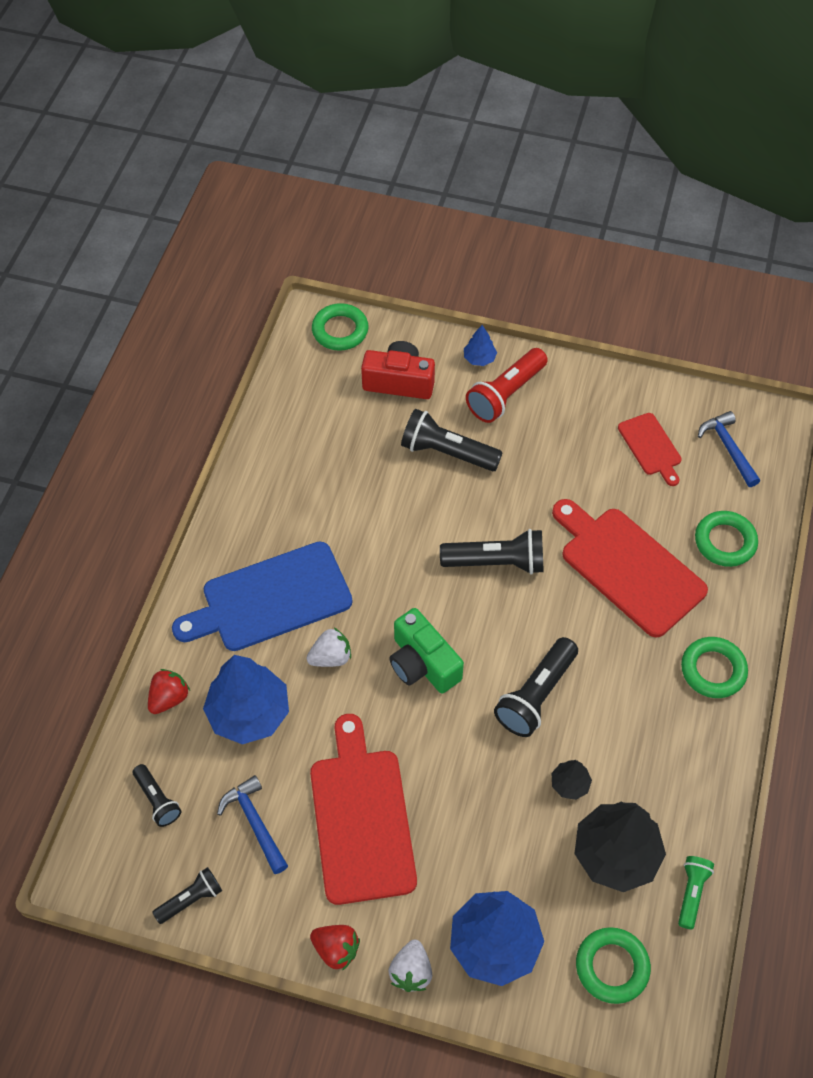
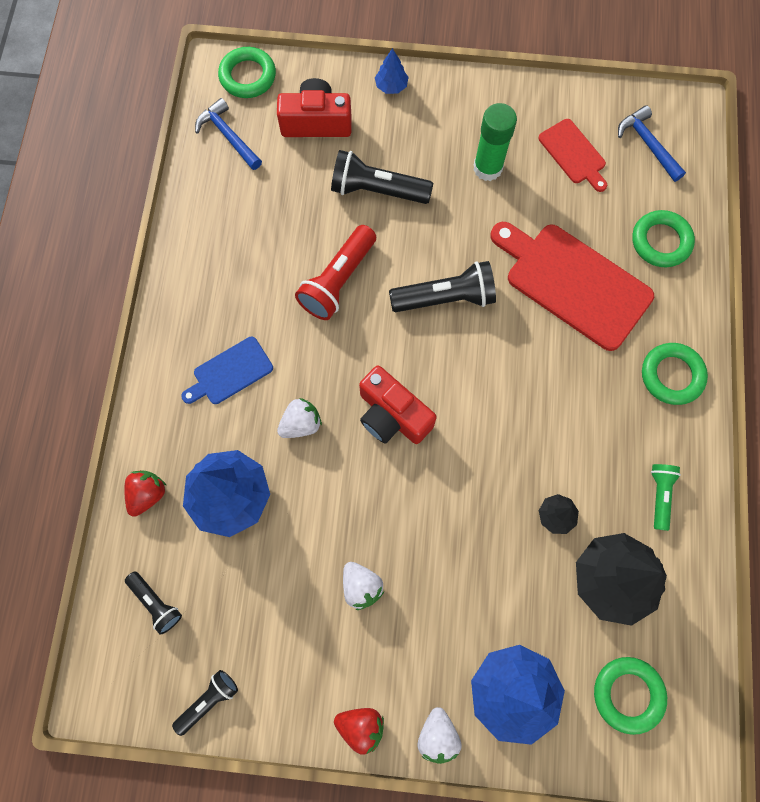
camera: 10 degrees left, 15 degrees up
(255, 822) = (257, 609): blue hammer -> blue hammer (228, 136)
(270, 599) = (230, 372): blue cutting board -> blue cutting board, size x0.53
(361, 818) = (361, 586): red cutting board -> white strawberry
(422, 663) = (392, 415): green camera -> red camera
(506, 394) = (424, 120): red flashlight -> red flashlight (338, 281)
(536, 695) = (508, 430): black flashlight -> none
(561, 447) = (487, 168): none -> green glue stick
(691, 893) = (689, 605): green flashlight -> green flashlight (659, 495)

